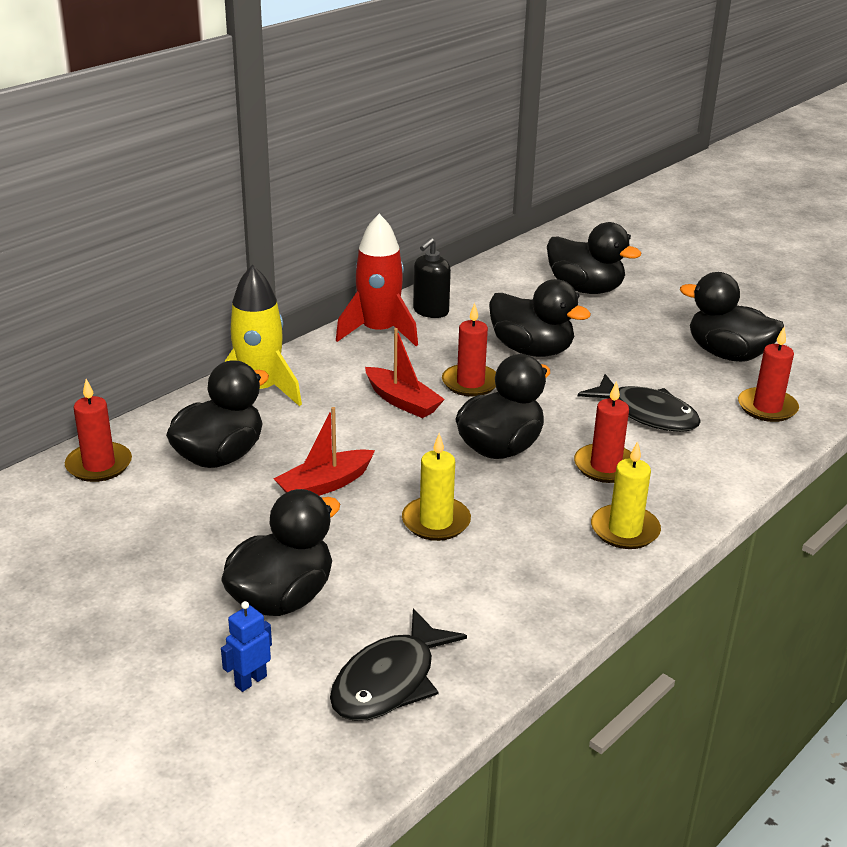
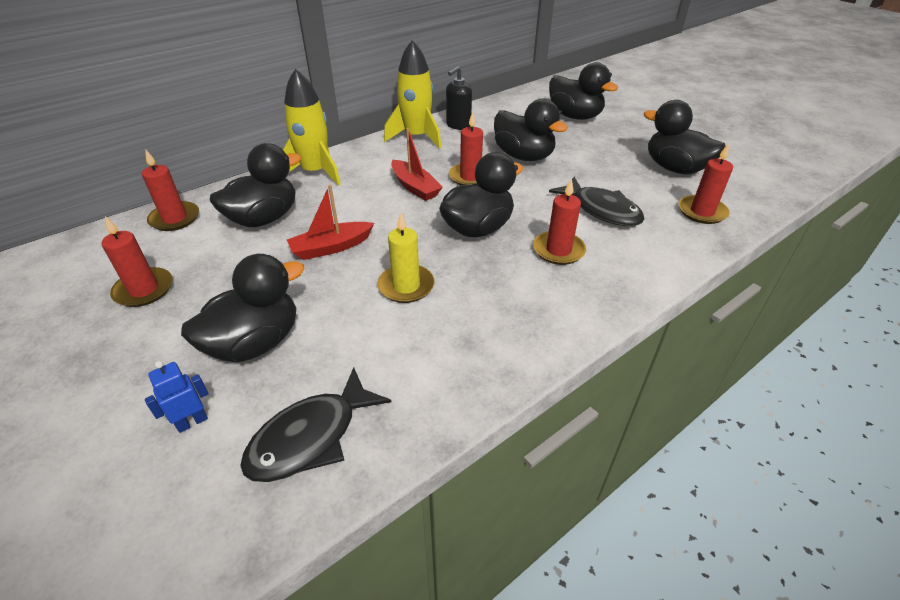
camera: 10 degrees right, 10 degrees up
(110, 553) = (144, 290): none -> red candle
(379, 332) = (416, 137): red rocket -> yellow rocket
(625, 530) = (562, 308): yellow candle -> none

